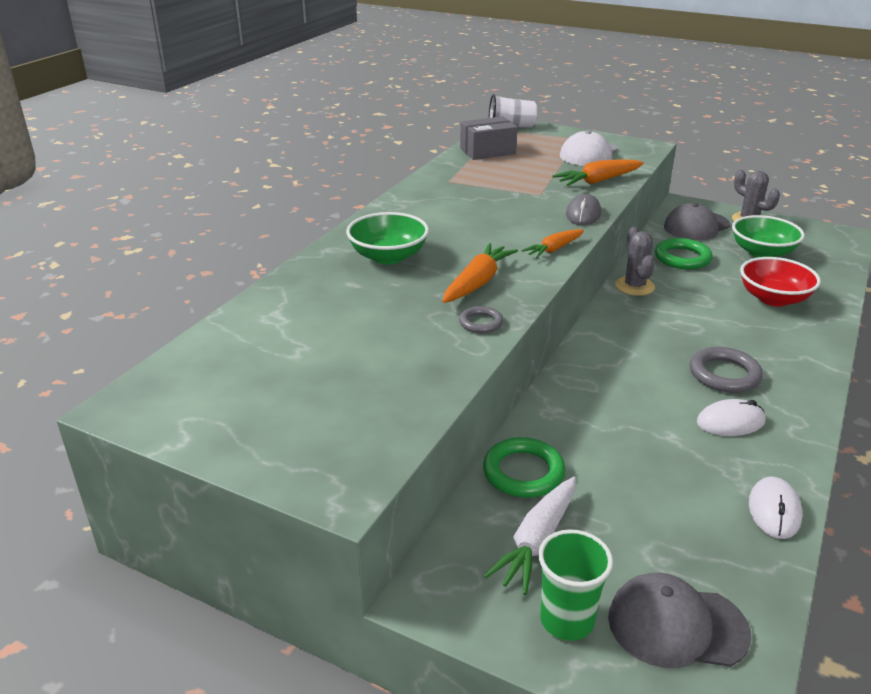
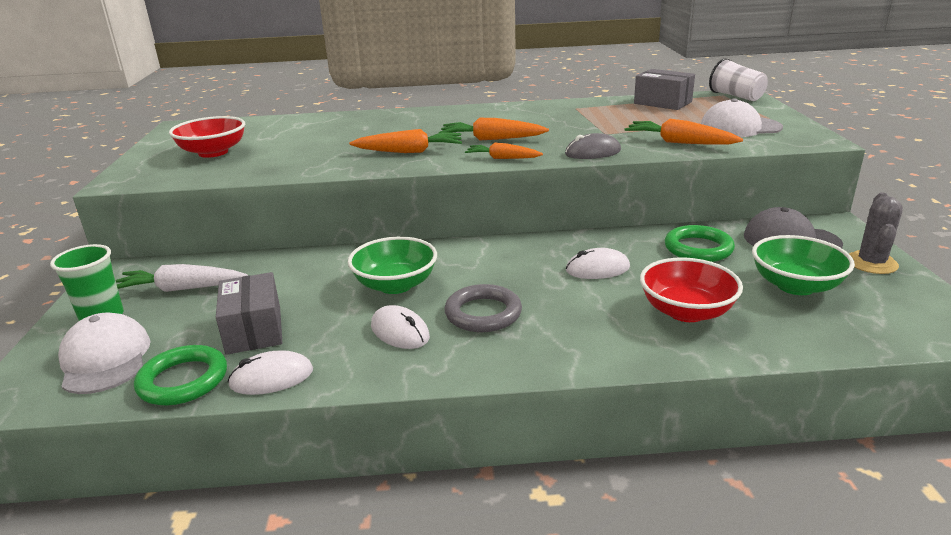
camera: 60 degrees right, 5 degrees down
(310, 397) = (213, 152): none -> red bowl
(388, 256) = (417, 124): green bowl -> green bowl (395, 285)
(481, 323) = (347, 165): grey ring -> none
(492, 238) = (491, 139): none -> orange carrot
(523, 472) = (260, 265): green ring -> green ring (183, 380)
(634, 286) = (598, 241): grey cactus -> none
(675, 504) = (254, 330): none -> grey box
(676, 625) = (105, 359): grey cap -> white cap
(684, 304) = (597, 269): none -> white mouse

